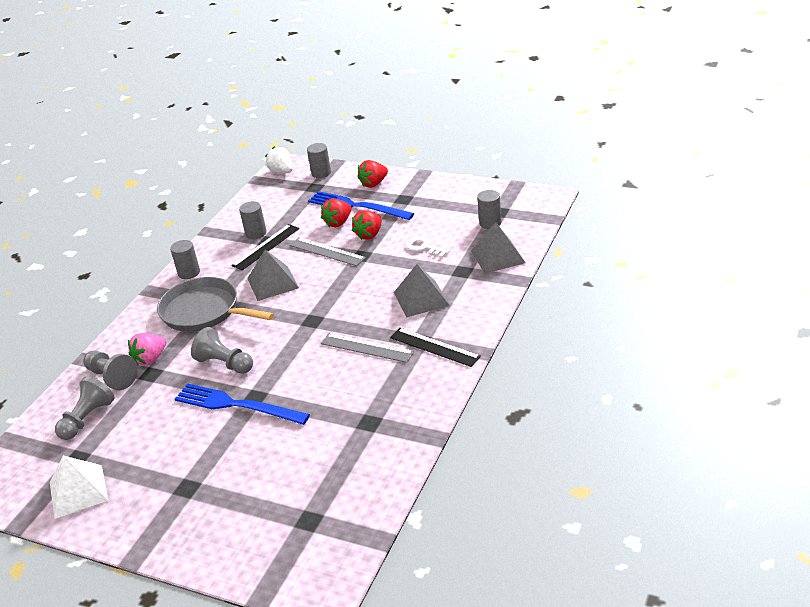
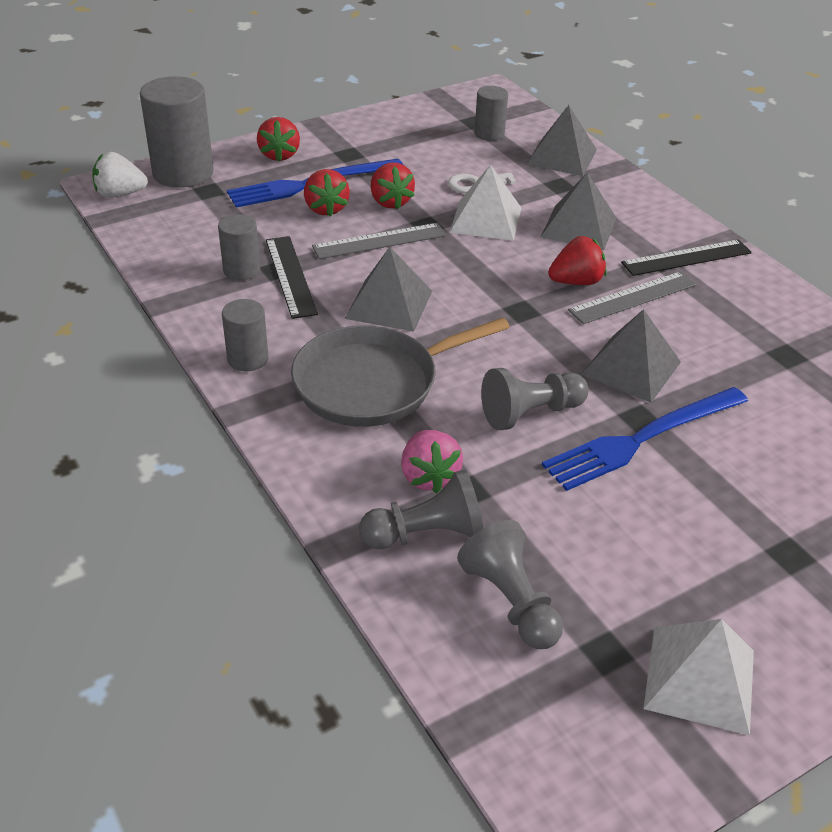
camera: 60 degrees left, 5 degrees up
(296, 376) = (631, 368): none -> grey pyramid
(321, 173) = (183, 173): grey cylinder -> grey cylinder, size x1.85
(360, 323) = (576, 282): none -> red strawberry
(389, 268) = (486, 219): none -> white pyramid

